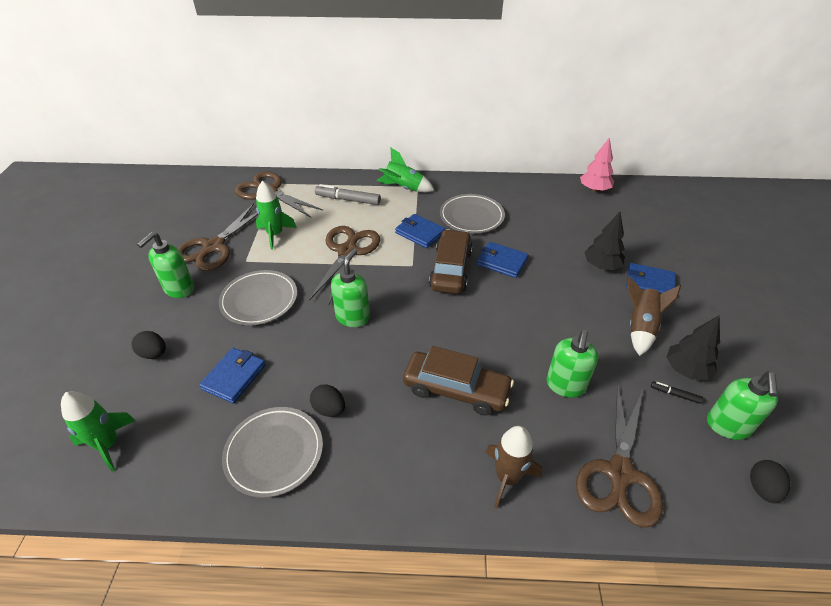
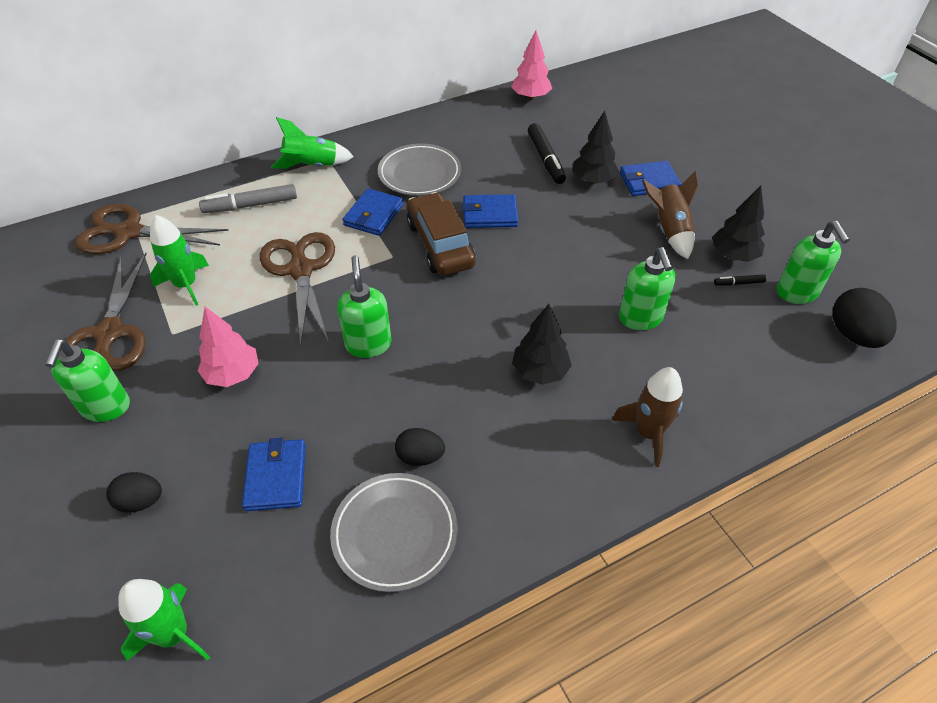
camera: 30 degrees left, 5 degrees up
(259, 300) = (233, 374): grey plate -> pink tree
(420, 233) = (373, 215): blue wallet -> blue wallet turned 75 degrees counterclockwise
(456, 389) = (540, 371): brown car -> black tree
(573, 237) = (545, 159): none -> black marker
(619, 474) = (740, 380): brown scissors -> none
(762, 488) = (853, 335): black egg -> black egg, size x1.55

